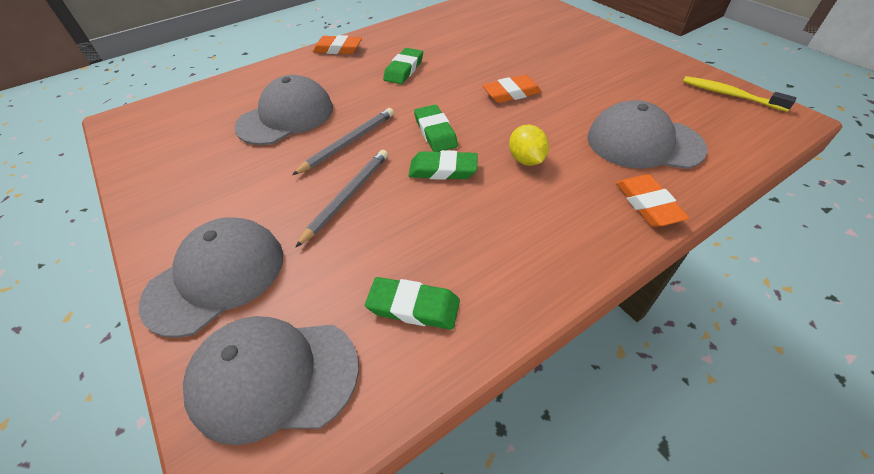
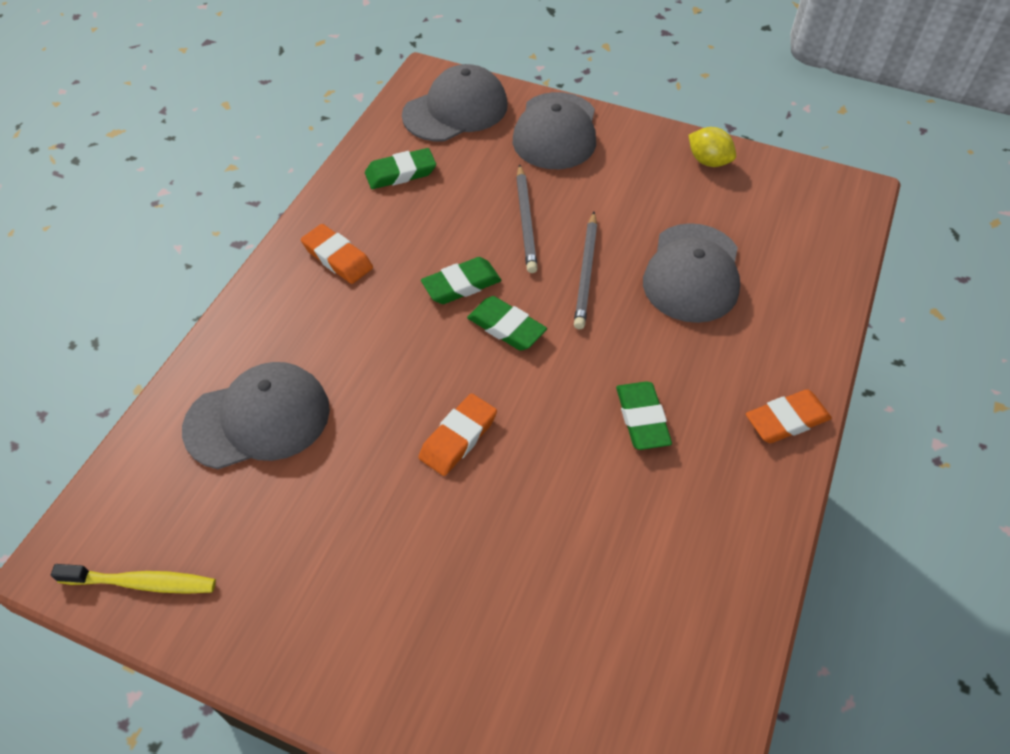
camera: 145 degrees right, 5 degrees up
(526, 160) = (383, 334): yellow lemon -> yellow lemon (708, 161)
(647, 204) = (242, 332): orange eraser -> orange eraser (337, 258)

